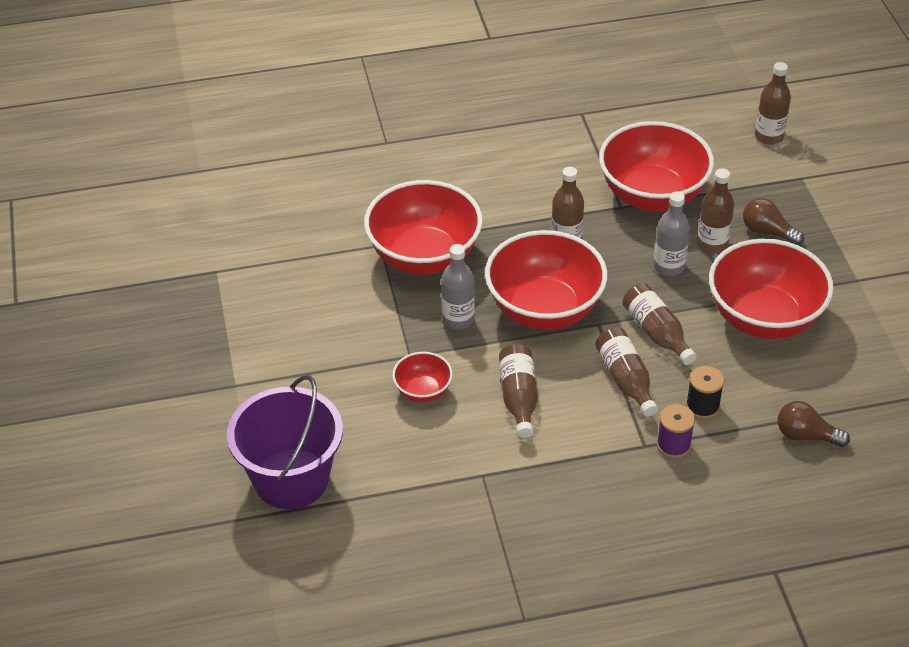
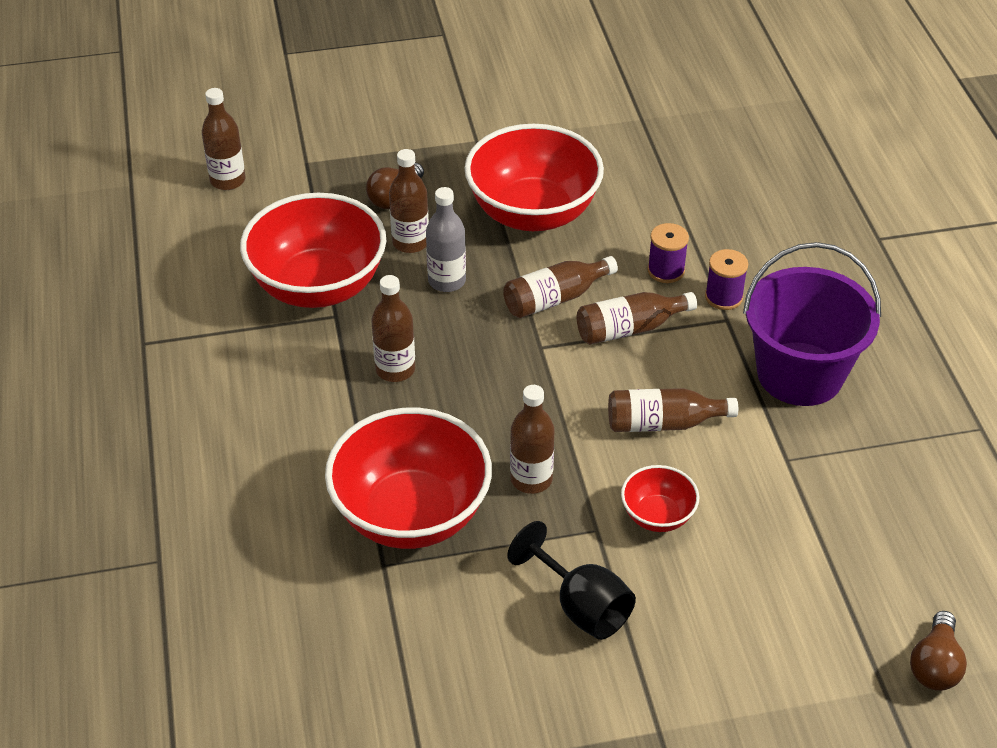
camera: 90 degrees left, 0 degrees up
(291, 479) = (818, 654): purple bucket -> purple bucket (800, 374)
(341, 346) = (581, 606): none -> black goblet
(458, 319) = (531, 479): grey bottle -> brown bottle
(544, 309) = (515, 394): red bowl -> none
(702, 406) = (666, 270): black spool -> purple spool
(805, 435) = (701, 200): brown light bulb -> brown light bulb (935, 665)

